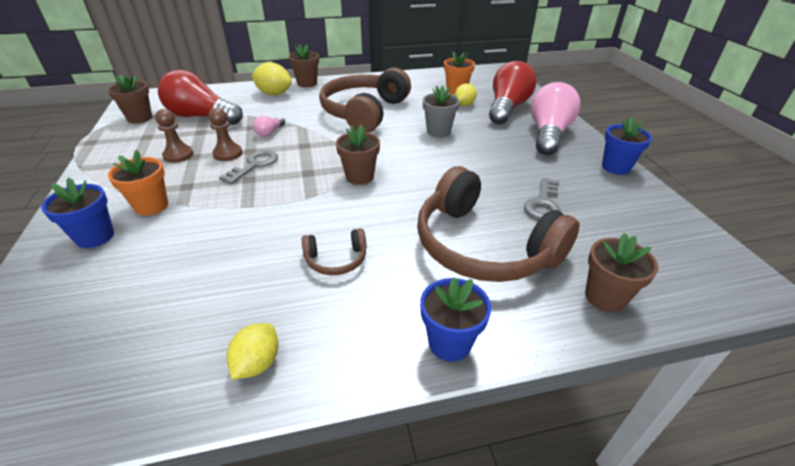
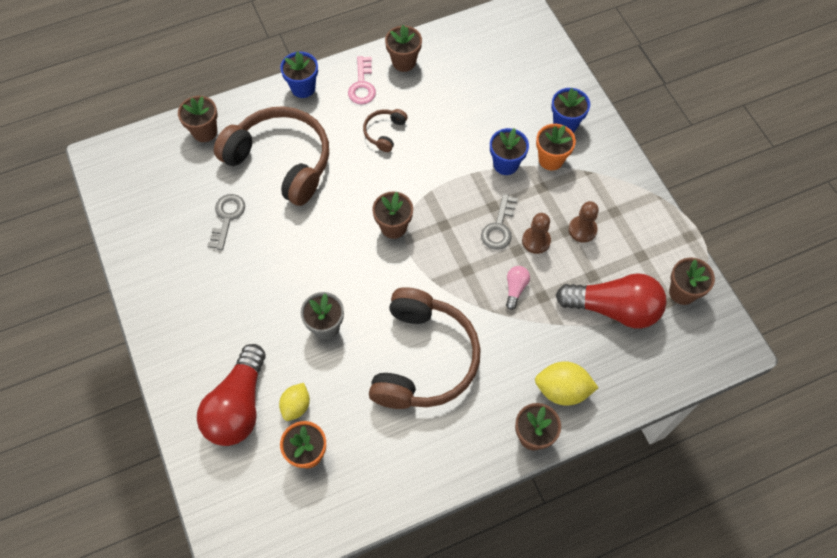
camera: 170 degrees right, 25 degrees up
(257, 363) = (404, 62): yellow lemon -> brown flower pot
(336, 259) = (384, 132): brown headphones -> brown headphones turned 45 degrees counterclockwise
(347, 331) = (362, 85): none -> pink key
(548, 134) = (197, 343): pink light bulb -> none
(615, 167) = (142, 286): blue flower pot -> blue flower pot (506, 164)

